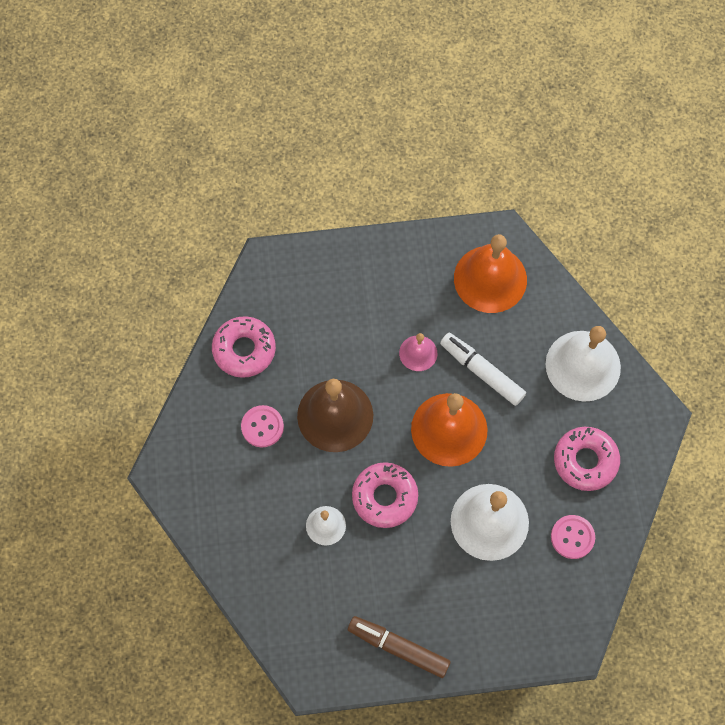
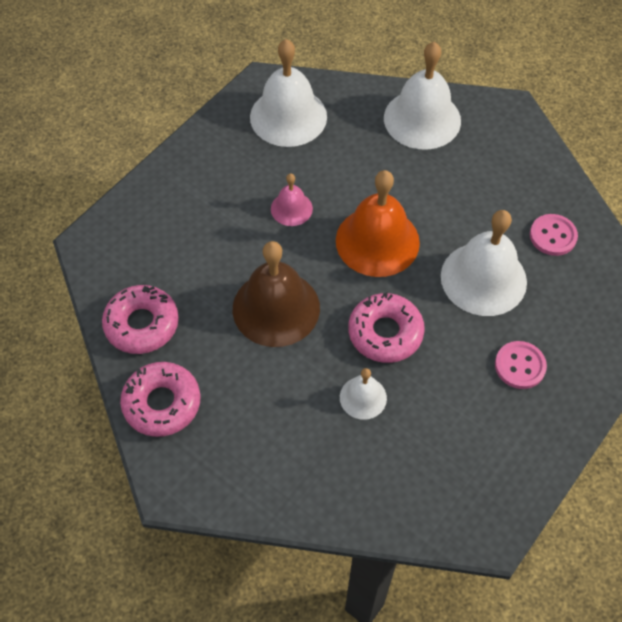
camera: 45 degrees left, 10 degrees down
(262, 427) = (223, 370): pink button -> pink button (520, 366)
(398, 647) = (528, 435): brown marker -> none
(482, 371) = (355, 182): white marker -> none
(490, 279) = (288, 116): orange bell -> white bell
(585, 461) = (499, 178): pink donut -> pink donut (162, 403)

